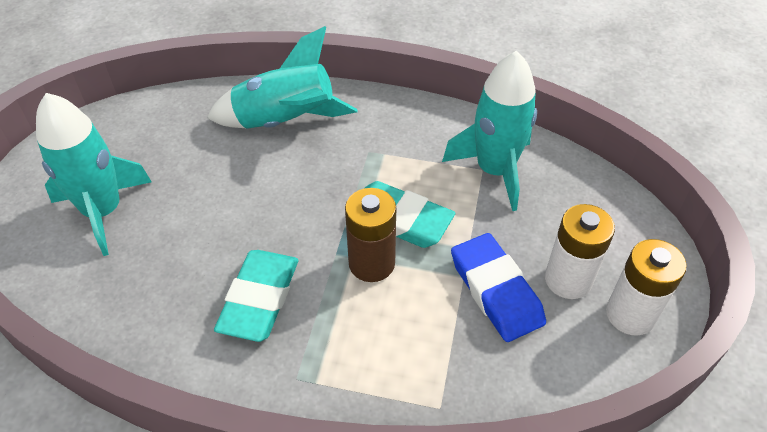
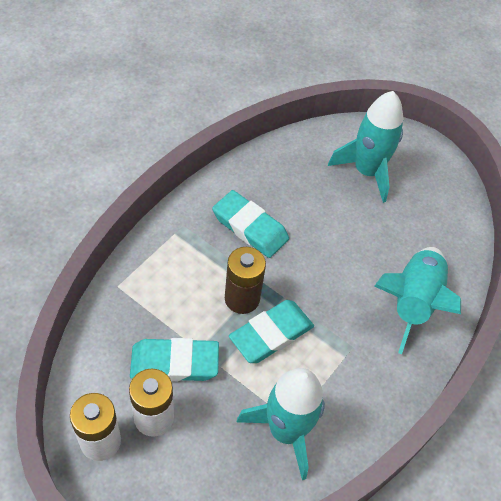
camera: 110 degrees right, 5 degrees up
(496, 291) = (174, 363): blue eraser -> turquoise eraser

